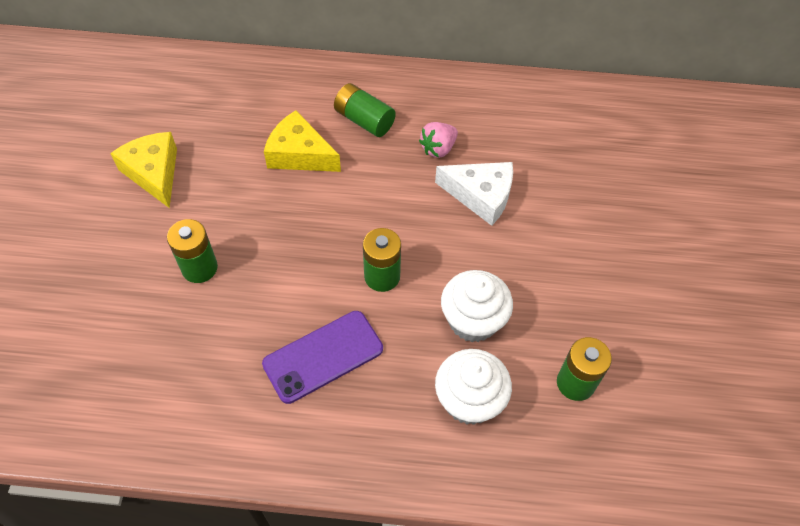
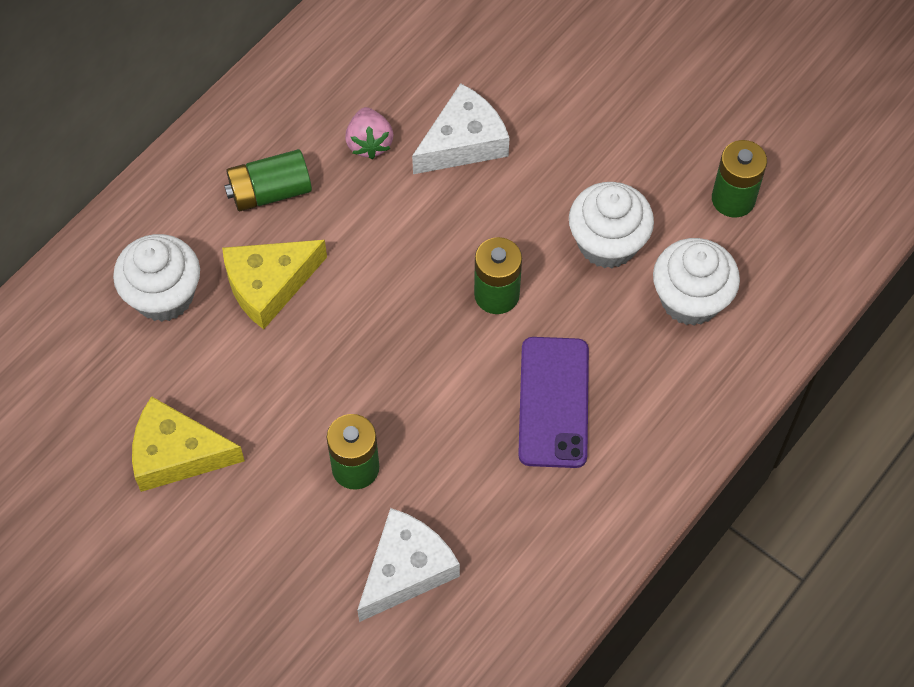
camera: 55 degrees left, 5 degrees up
(140, 338) = (406, 570): none -> white cheese
(256, 110) = (164, 295): none -> white cupcake

